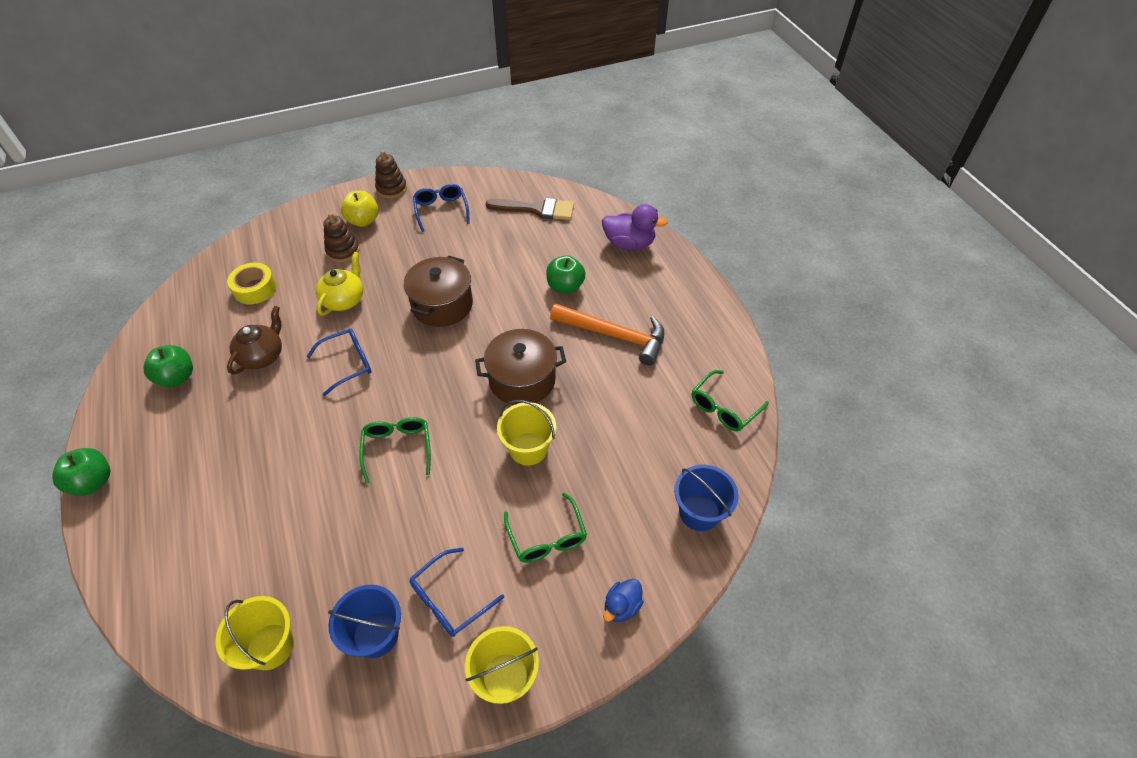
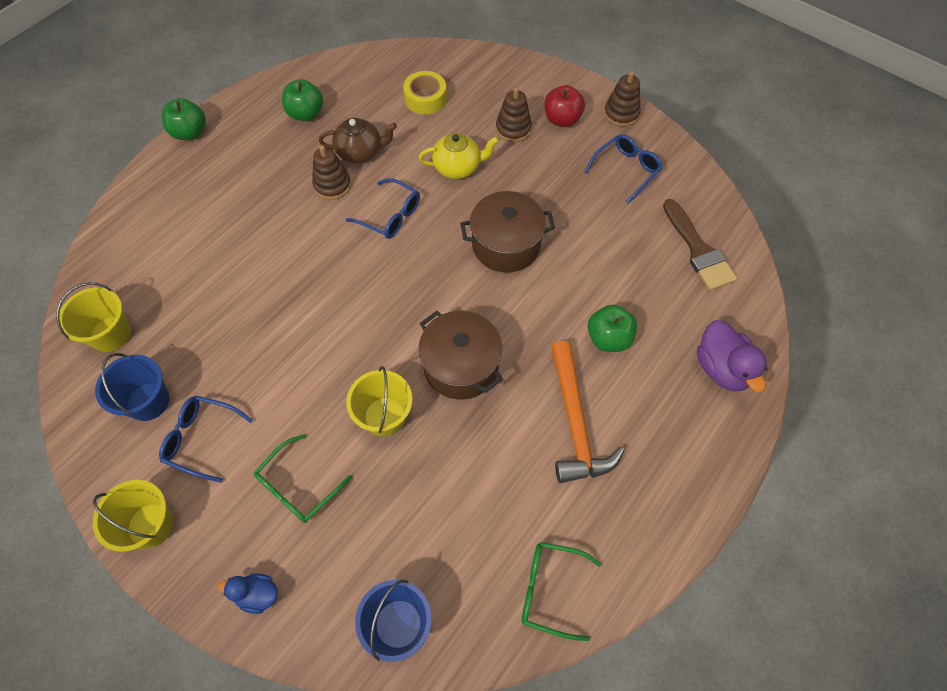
camera: 60 degrees right, 10 degrees up
(277, 391) = (332, 185): none -> brown stacking toy
(363, 221) = (562, 119): yellow apple -> red apple
(397, 448) = (325, 309): green glasses -> none

